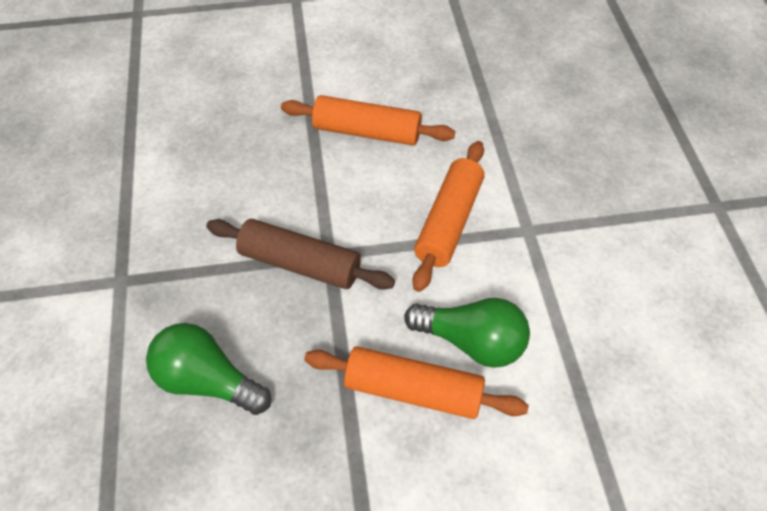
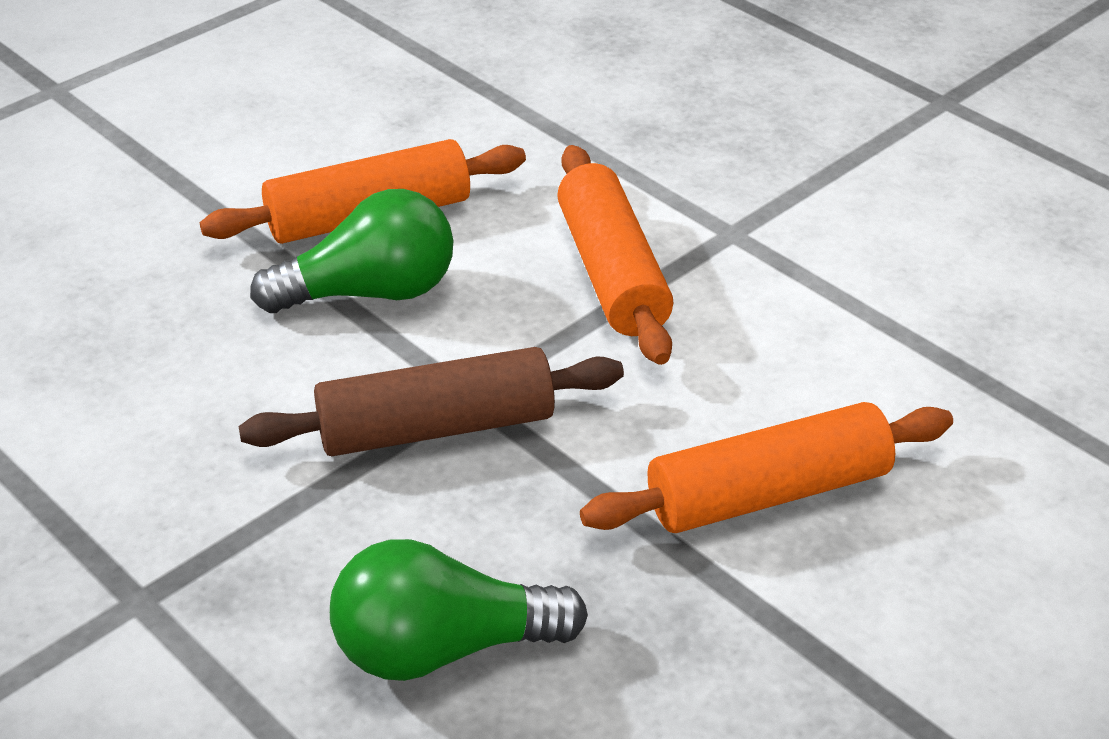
camera: 35 degrees left, 15 degrees down
(472, 342) = (789, 396): green light bulb -> green light bulb (370, 292)

